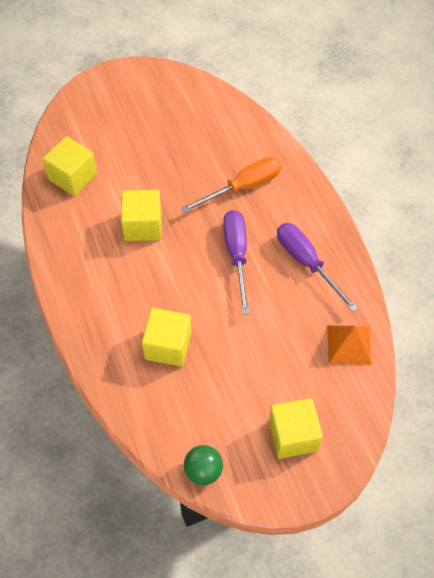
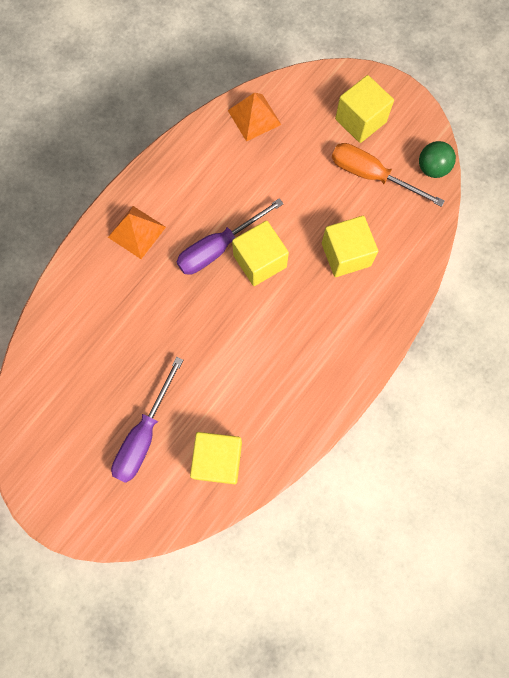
camera: 120 degrees left, 15 degrees up
(143, 226) = (236, 351): yellow cube -> yellow cube (260, 261)
(243, 187) = (136, 283): orange screwdriver -> orange screwdriver (371, 176)
(287, 206) = (137, 232): none -> orange pyramid
(307, 263) = (192, 186): purple screwdriver -> purple screwdriver (144, 434)

